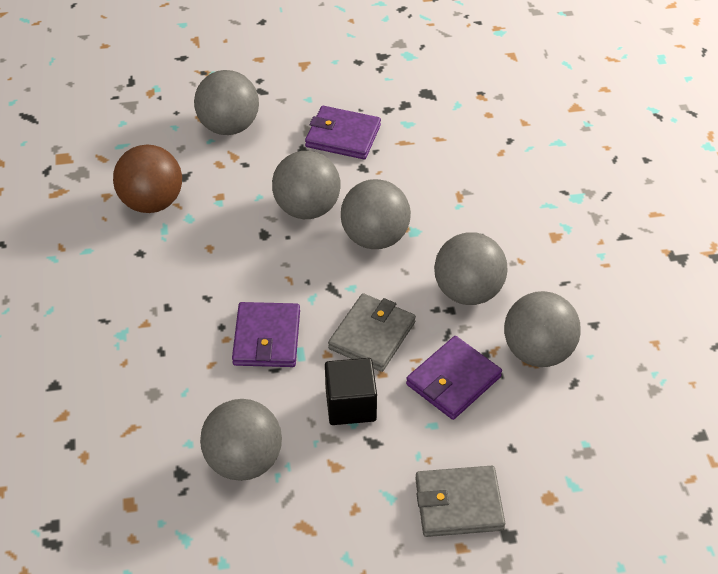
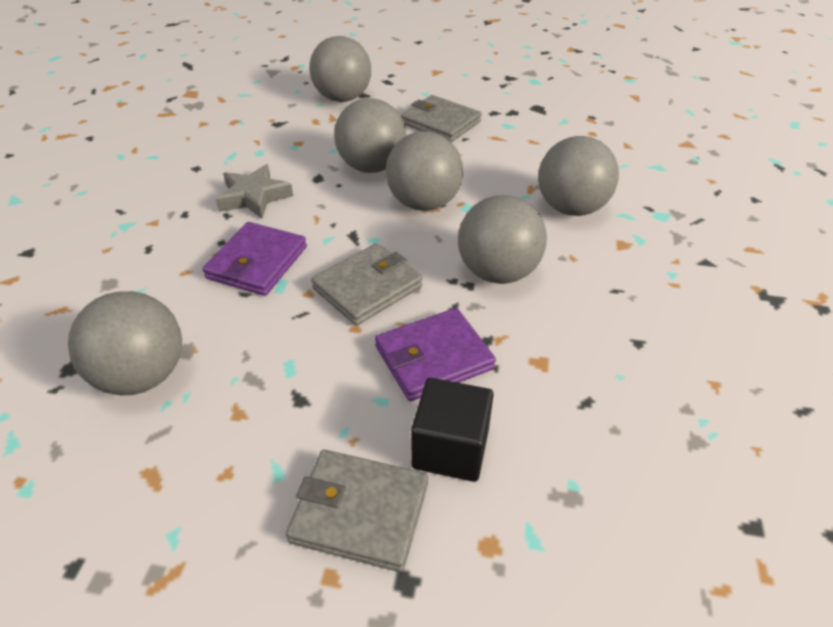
camera: 20 degrees right, 5 degrees down
(152, 202) = (236, 135): brown ball -> none
(219, 272) = (254, 197): none -> grey star
(343, 136) = (440, 123): purple wallet -> grey wallet
(350, 405) = (300, 350): black cube -> black cube (450, 448)
(538, 352) = (553, 354): grey ball -> grey ball (571, 208)

